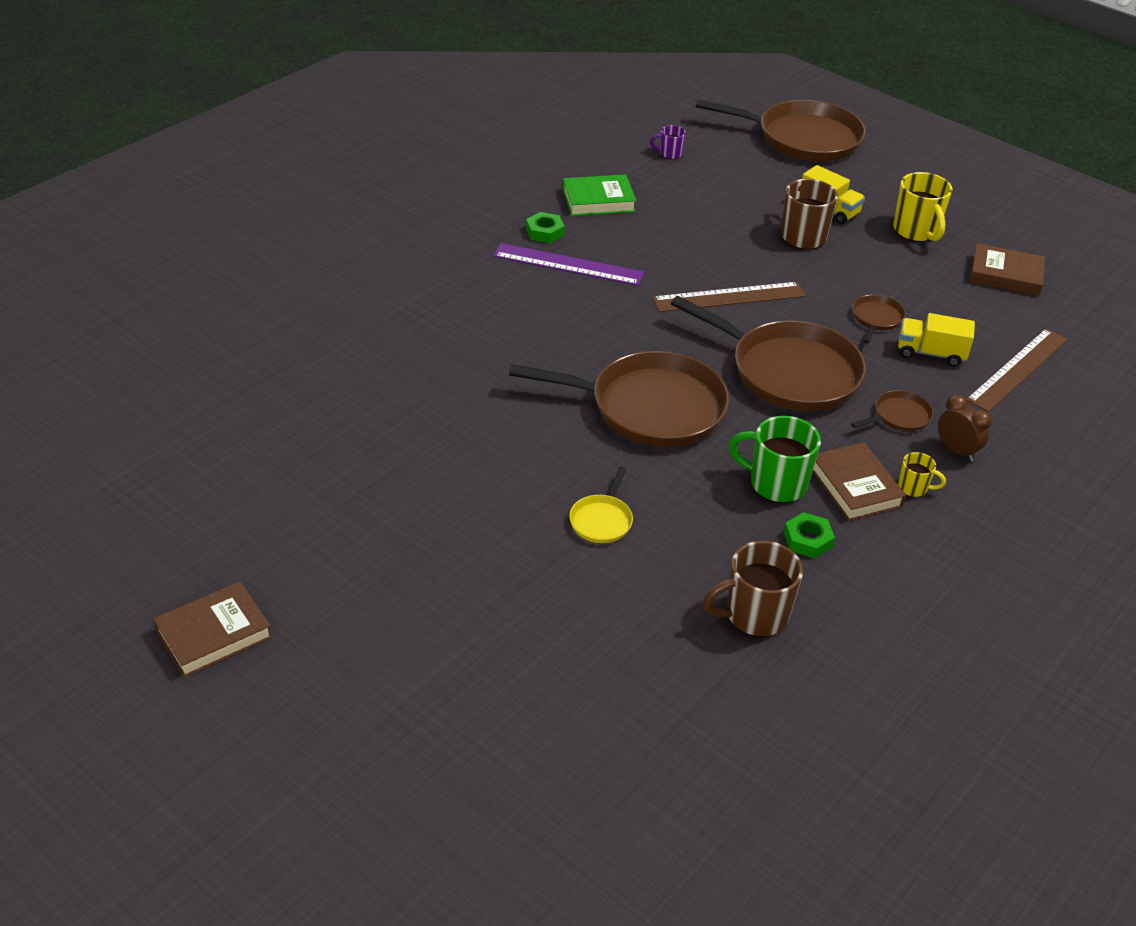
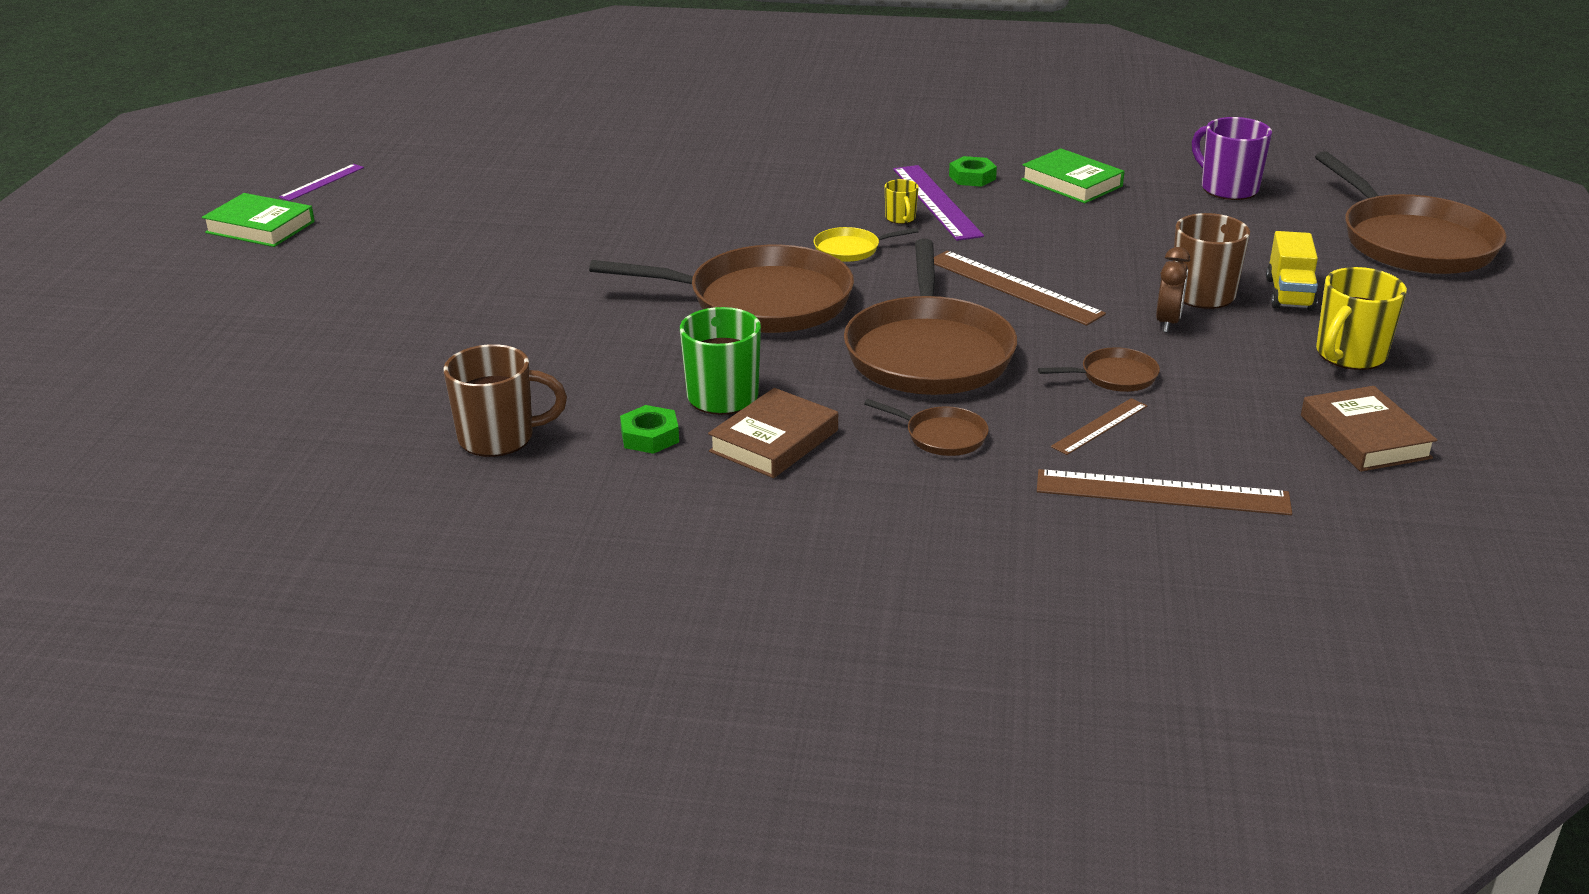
camera: 60 degrees right, 10 degrees down
(150, 560) = (322, 182): none -> purple ruler
(214, 634) = (260, 227): brown book -> green book
(602, 520) = (559, 327): yellow pan -> yellow pan (850, 249)
(650, 407) = (762, 301): brown pan -> brown pan turned 60 degrees counterclockwise
(669, 154) = (1227, 188): purple mug -> purple mug, size x1.92
(754, 615) = (499, 438): brown mug -> brown mug turned 135 degrees clockwise
(913, 488) = (818, 477): yellow mug -> yellow mug (900, 218)
(930, 353) = (1099, 426): yellow truck -> brown ruler
(956, 451) = (926, 488): brown clock -> brown clock (1168, 322)

